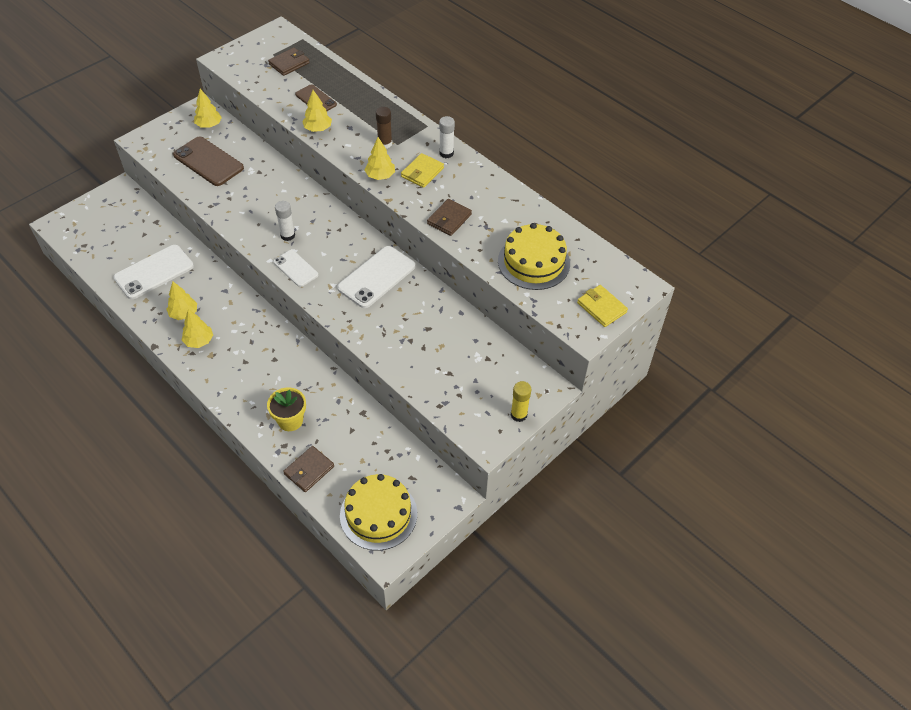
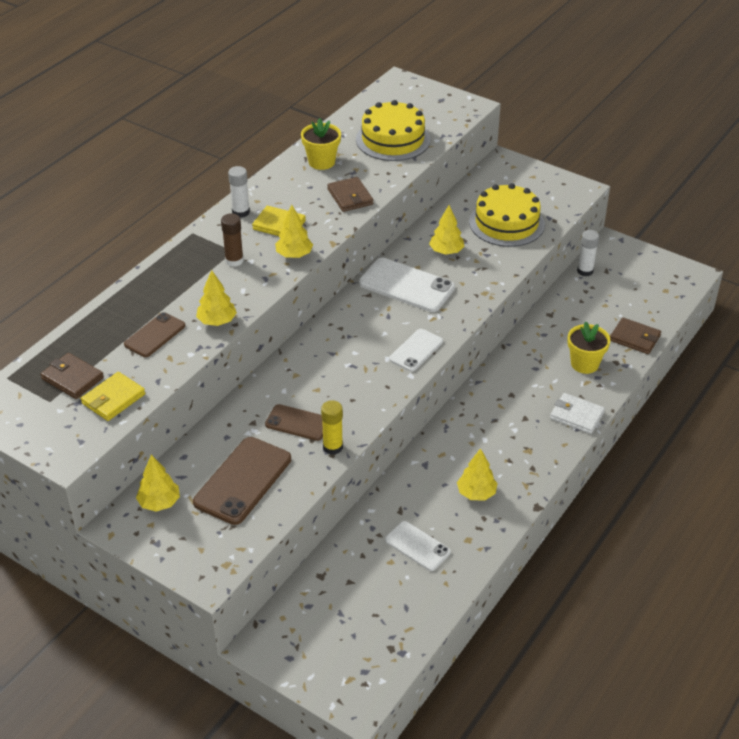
camera: 100 degrees left, 10 degrees down
(154, 272) = (417, 546): white phone -> white phone, size x0.60
(199, 341) = (512, 466): yellow tree -> yellow tree (446, 251)
(233, 397) = (576, 415): none -> white wallet
(248, 193) = (298, 423): none -> brown phone
(287, 235) = (364, 369): white glue stick -> white glue stick (585, 271)
(378, 514) = (655, 285): yellow cake -> yellow cake (506, 223)
(449, 219) = (350, 197): brown wallet -> brown wallet turned 45 degrees clockwise
(507, 209) = (321, 162): none -> yellow flower pot
(518, 415) = (541, 175): yellow glue stick -> yellow glue stick (332, 447)
(601, 307) = (436, 99): yellow wallet -> yellow wallet (113, 399)

